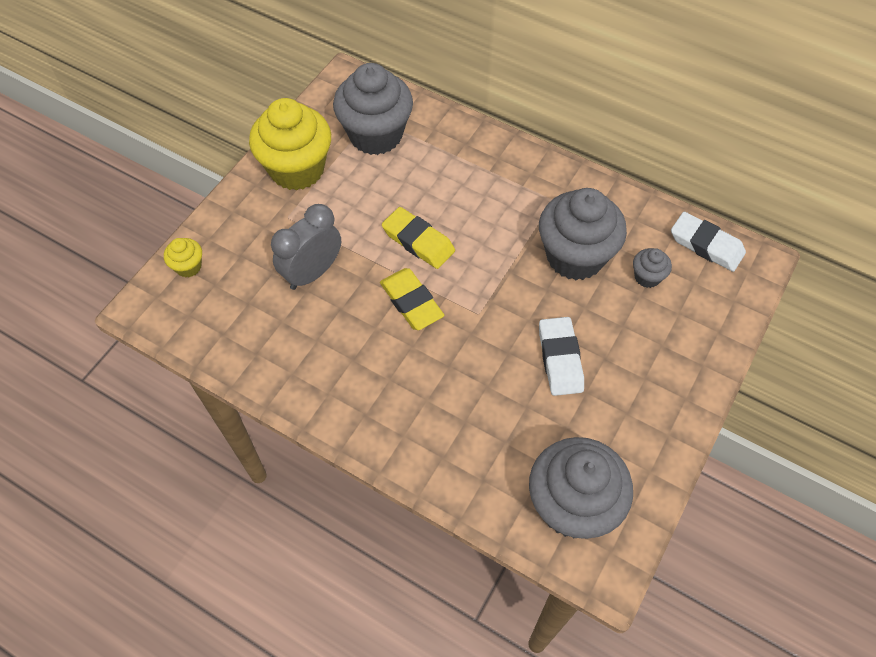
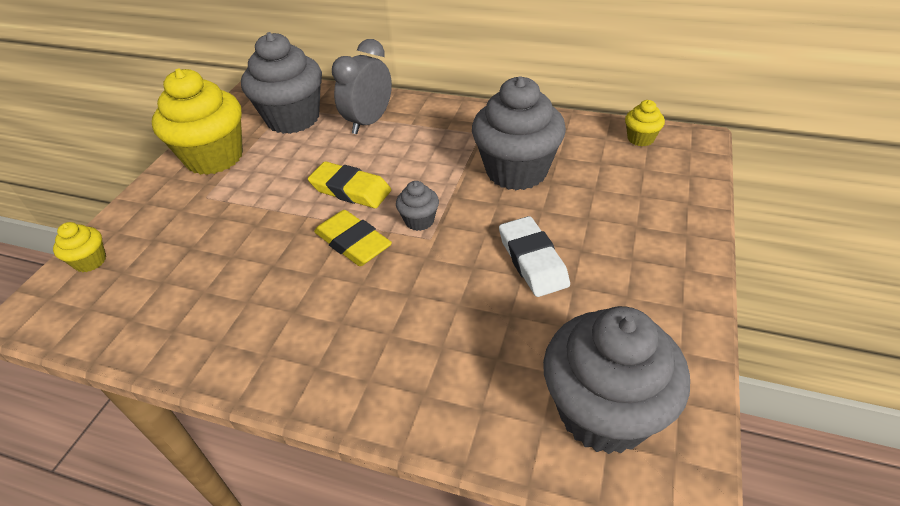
camera: 10 degrees left, 15 degrees down
(312, 273) = (237, 239): grey clock -> grey clock (369, 122)
(647, 277) = (595, 173): grey cupcake -> grey cupcake (419, 221)
(706, 245) = (640, 139): white eraser -> yellow cupcake

